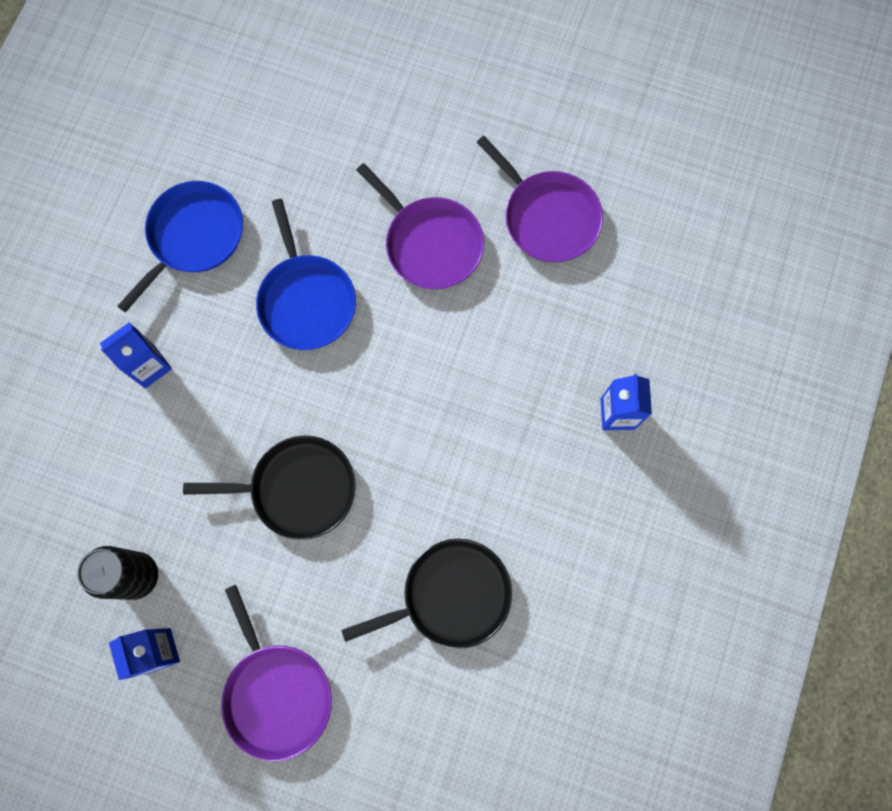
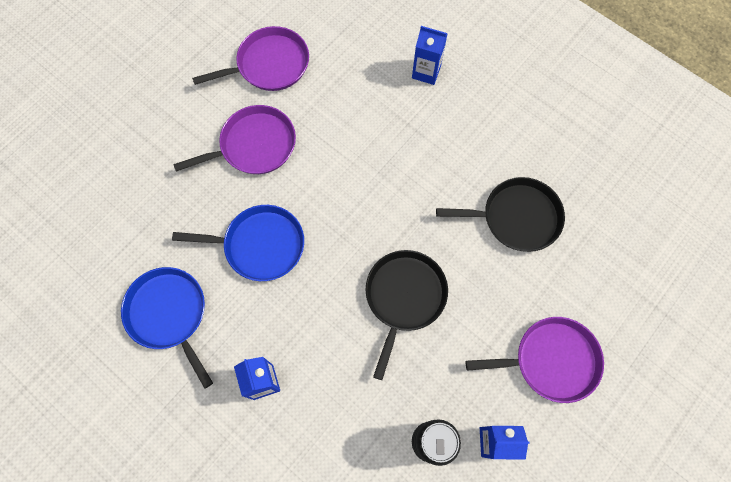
camera: 70 degrees left, 5 degrees down
(451, 596) = (516, 217): black pan -> black pan turned 90 degrees clockwise

